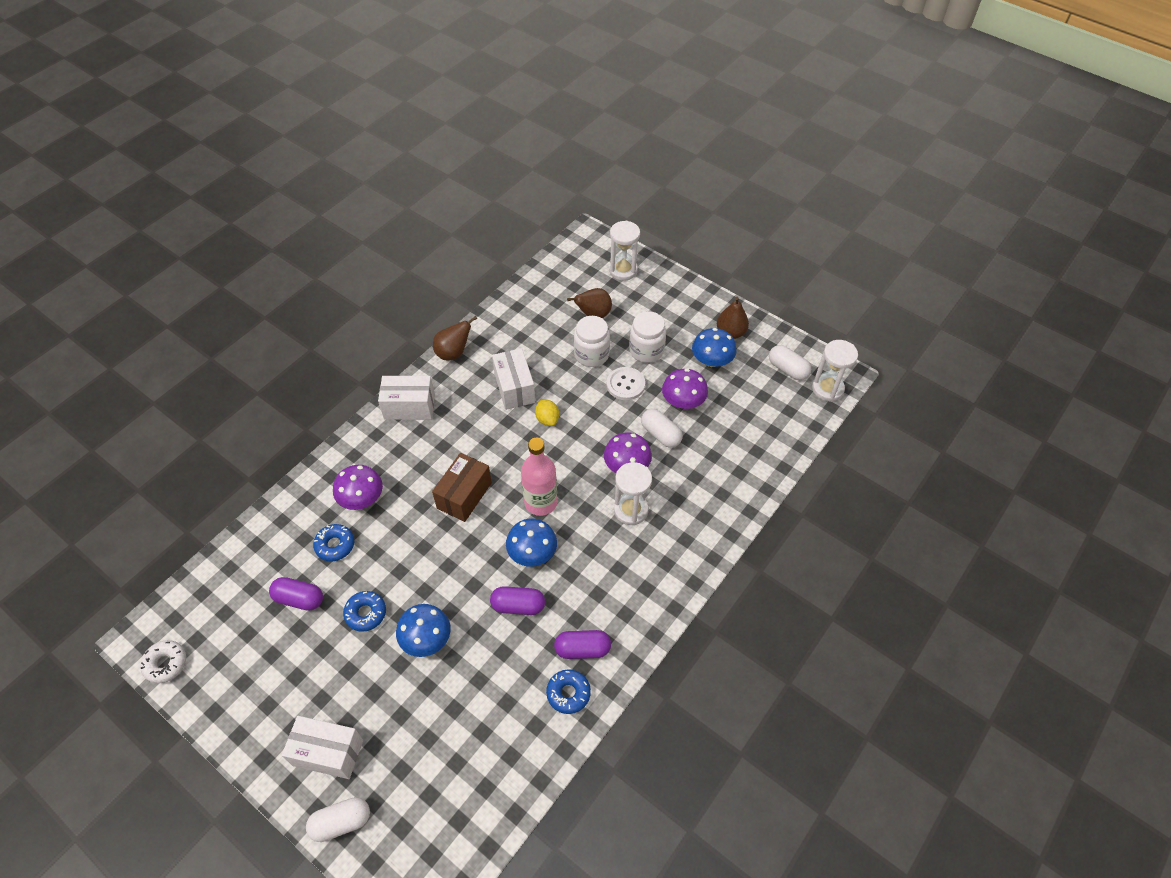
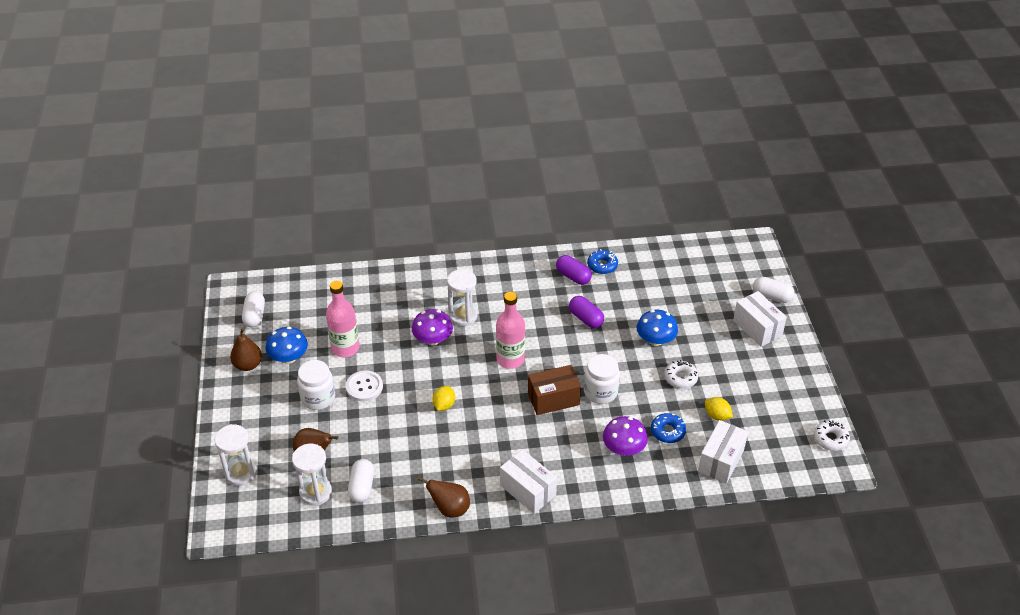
camera: 135 degrees left, 10 degrees down
(299, 599) = (717, 416): purple capsule -> yellow lemon
(366, 613) = (680, 378): blue donut -> white donut
(514, 388) = (439, 444): white box -> white box (721, 461)
(532, 553) = (547, 337): blue mushroom -> none
(591, 355) = (357, 425): white jar -> white jar (600, 392)
(660, 434) = (387, 341): white capsule -> white capsule (362, 487)
(683, 401) = (345, 348): purple mushroom -> pink bottle
(827, 389) = (253, 288): white hourglass -> white hourglass (315, 492)

